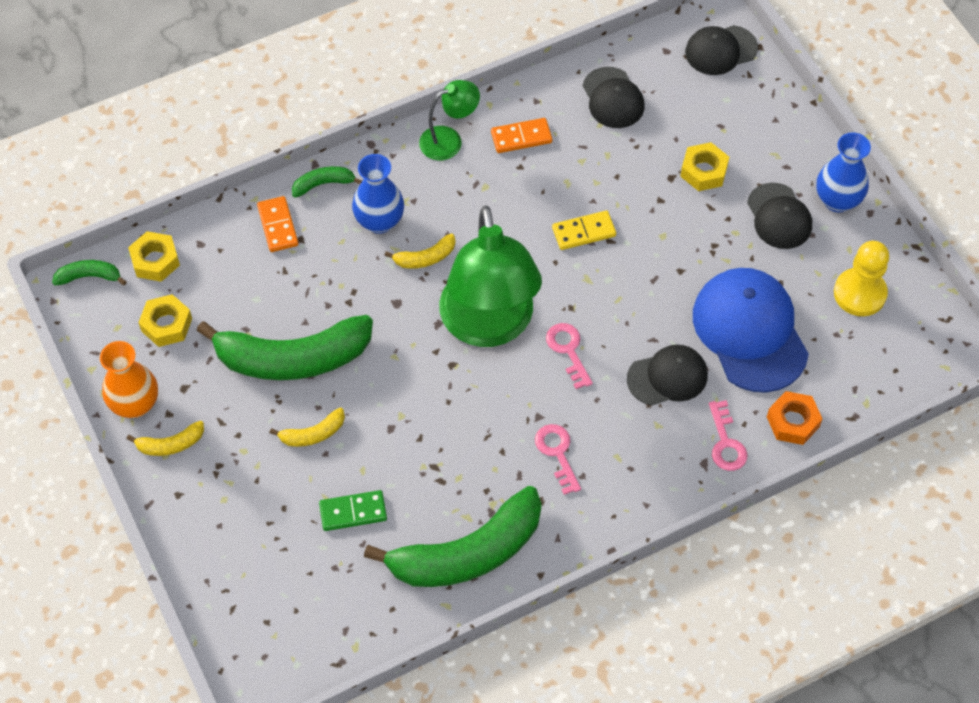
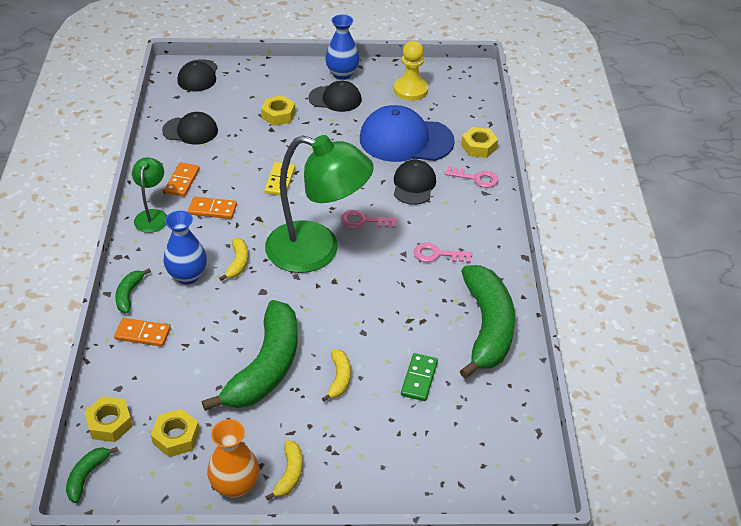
camera: 65 degrees left, 15 degrees down
(493, 191) = (212, 209): none -> orange domino
(793, 422) = (479, 147): orange nut -> yellow nut

